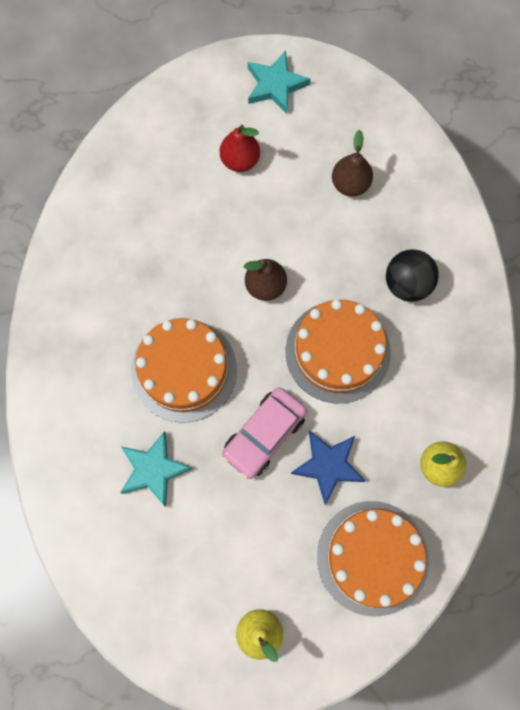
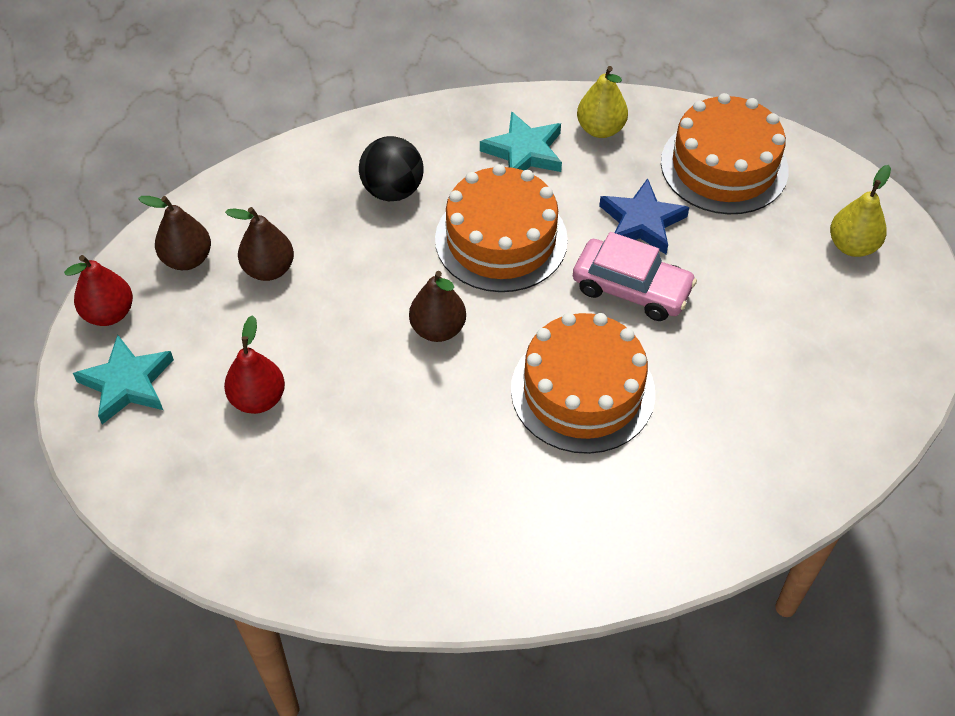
camera: 105 degrees left, 20 degrees down
(153, 469) = (723, 392): turquoise star -> turquoise star (524, 152)
(337, 80) = (109, 313): none -> red pear
(373, 133) = (187, 259): none -> brown pear

